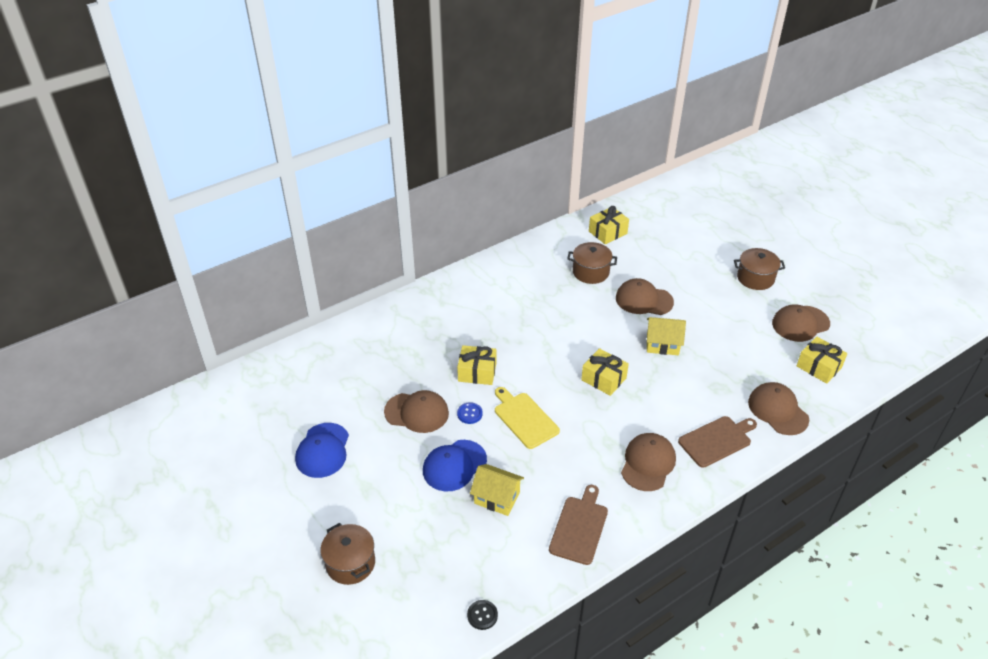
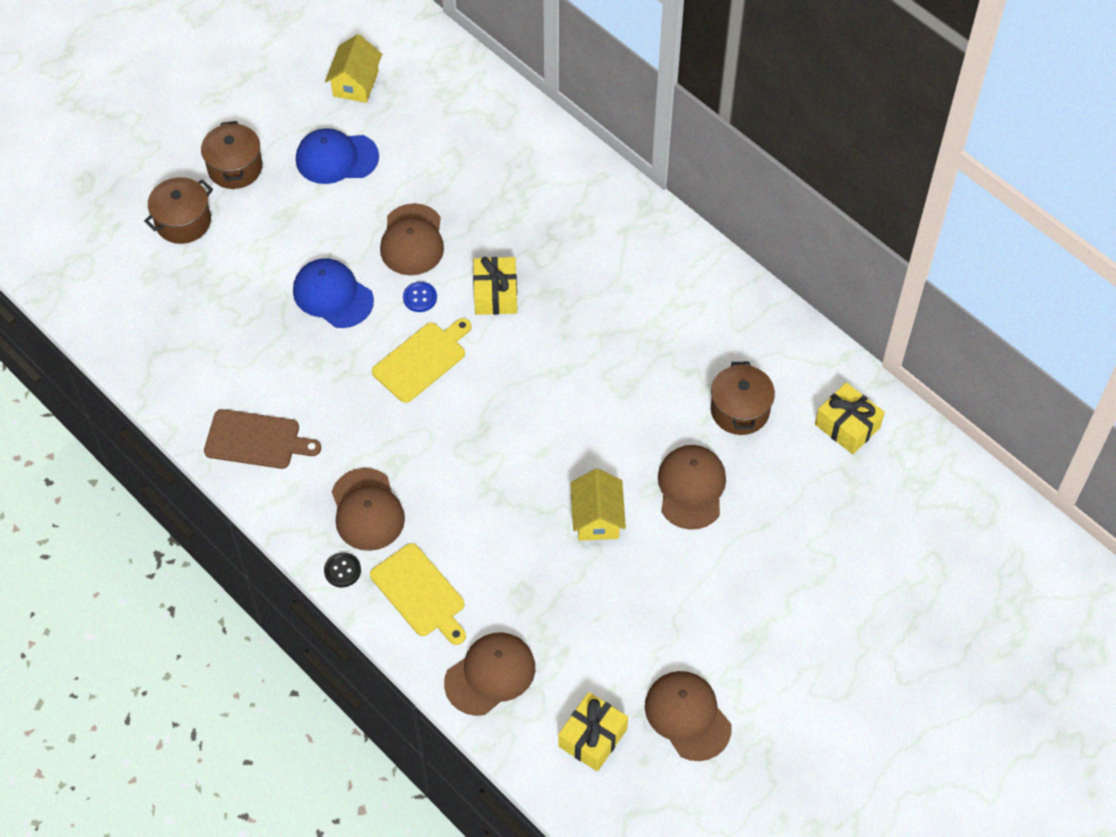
camera: 80 degrees right, 15 degrees up
(482, 615) = (129, 357): black button -> black button (342, 570)
(497, 498) = (289, 347): yellow house -> yellow house (356, 83)
(603, 379) = (511, 446): yellow gift -> none
(648, 463) = (367, 510): brown cap -> brown cap turned 60 degrees clockwise
(716, 440) = (420, 593): brown cutting board -> yellow cutting board
(755, 278) = (786, 651): brown pot -> brown pot (235, 168)

